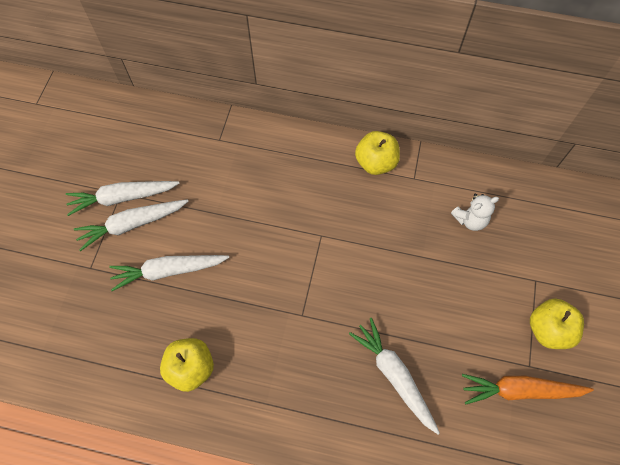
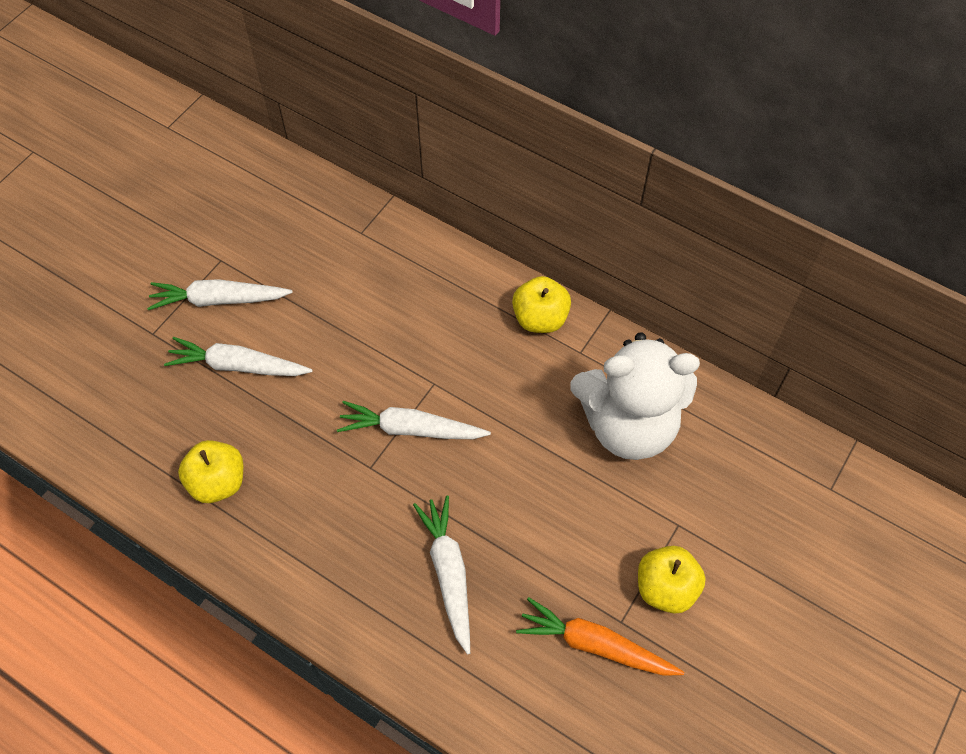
camera: 20 degrees right, 5 degrees down
(123, 198) = (221, 266): white carrot -> white carrot (411, 429)
(470, 220) = (628, 425): white teddy bear -> white teddy bear, size x2.40

